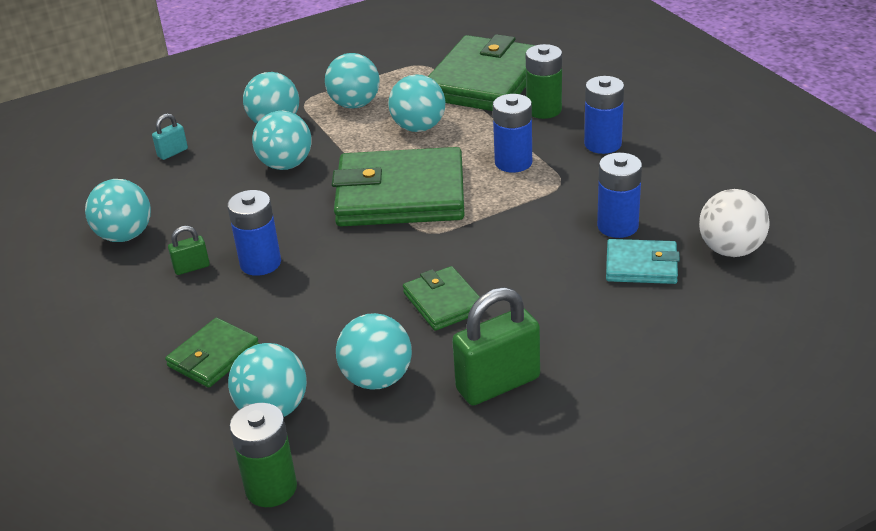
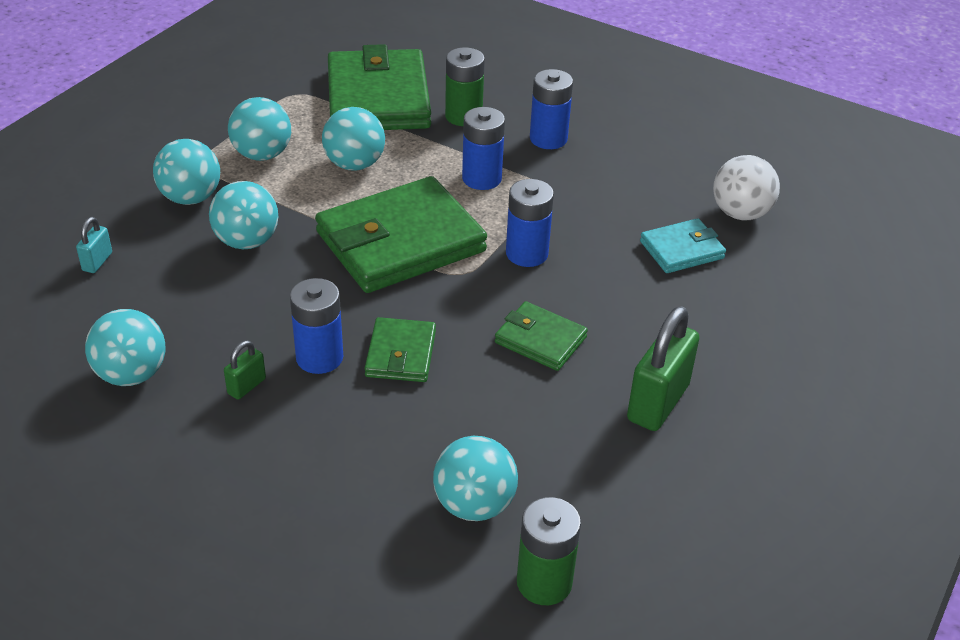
camera: 35 degrees left, 5 degrees up
(213, 356) = (362, 473): green wallet -> green wallet (401, 354)
(377, 379) = (546, 437): turquoise ball -> none
(617, 226) = (630, 217): blue battery -> blue battery (527, 253)

